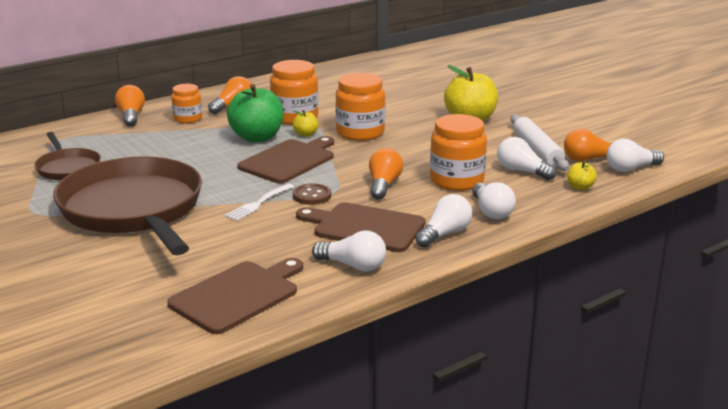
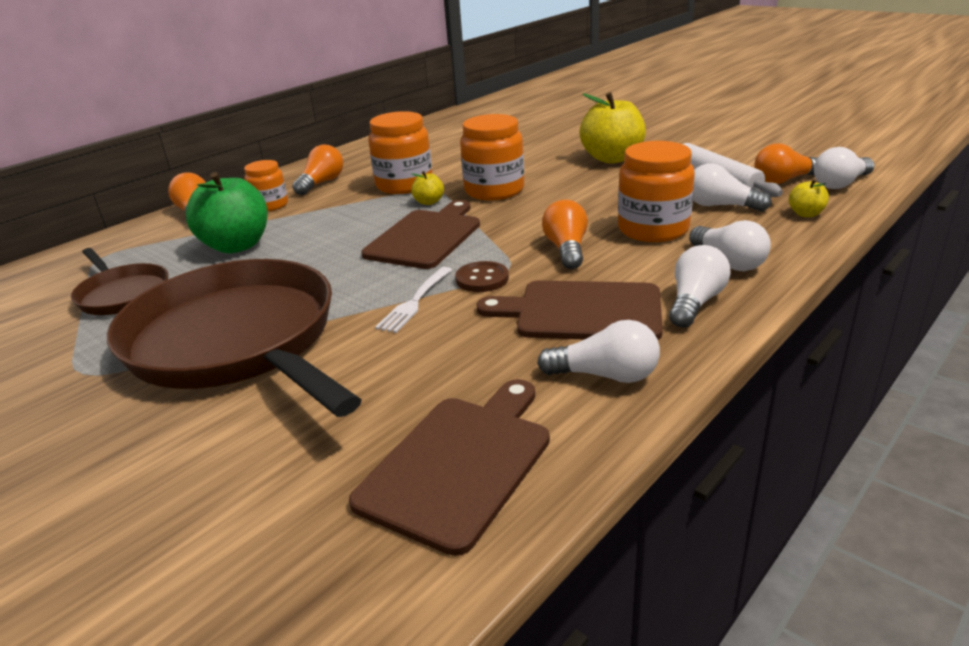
camera: 10 degrees left, 5 degrees up
(257, 137) = (369, 215): green apple -> green apple (236, 246)

